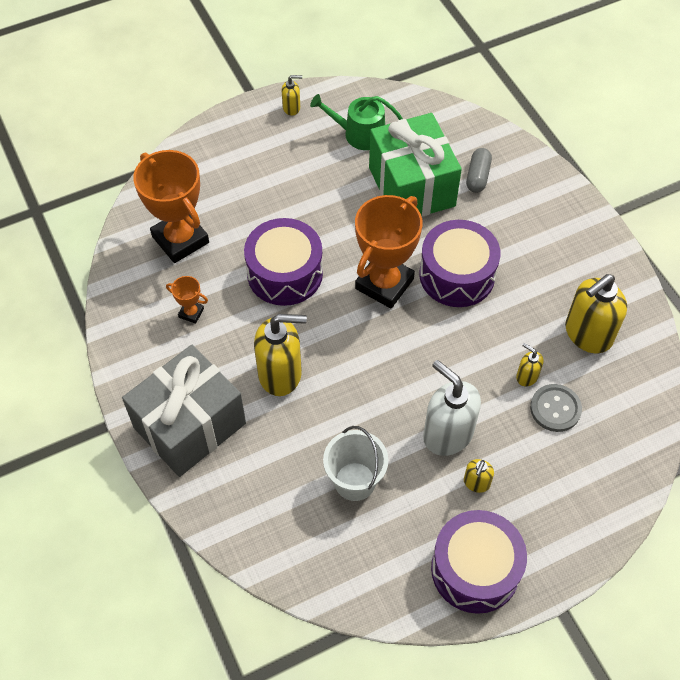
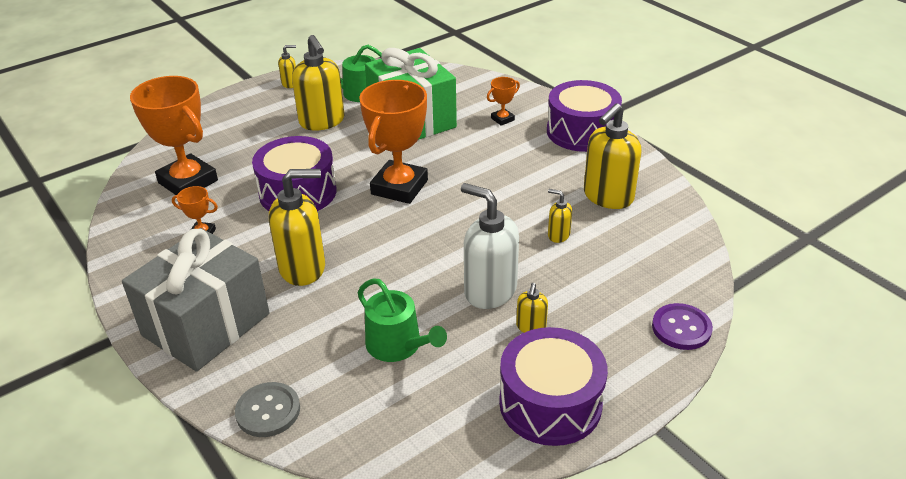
camera: 10 degrees left, 20 degrees down
(319, 174) = (322, 122): none -> yellow soap dispenser
(355, 481) = (398, 345): white bucket -> green watering can
(457, 275) = (469, 172): purple drum -> purple drum (581, 132)
(477, 176) = (472, 106): grey capsule -> none
(506, 202) = (502, 119): none -> orange trophy
(555, 409) = (594, 255): grey button -> grey button (268, 411)
(612, 511) = (681, 328): none -> purple button

